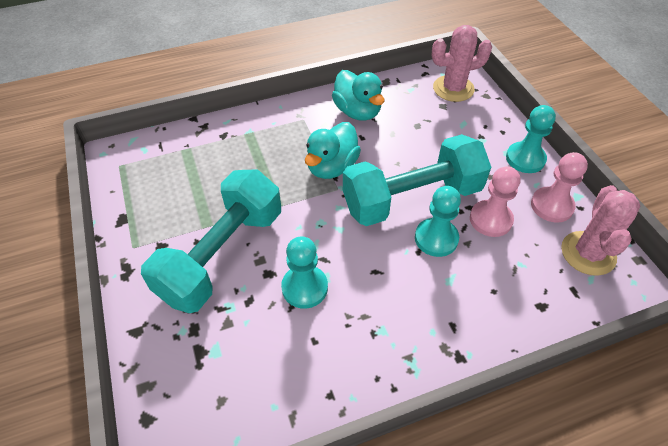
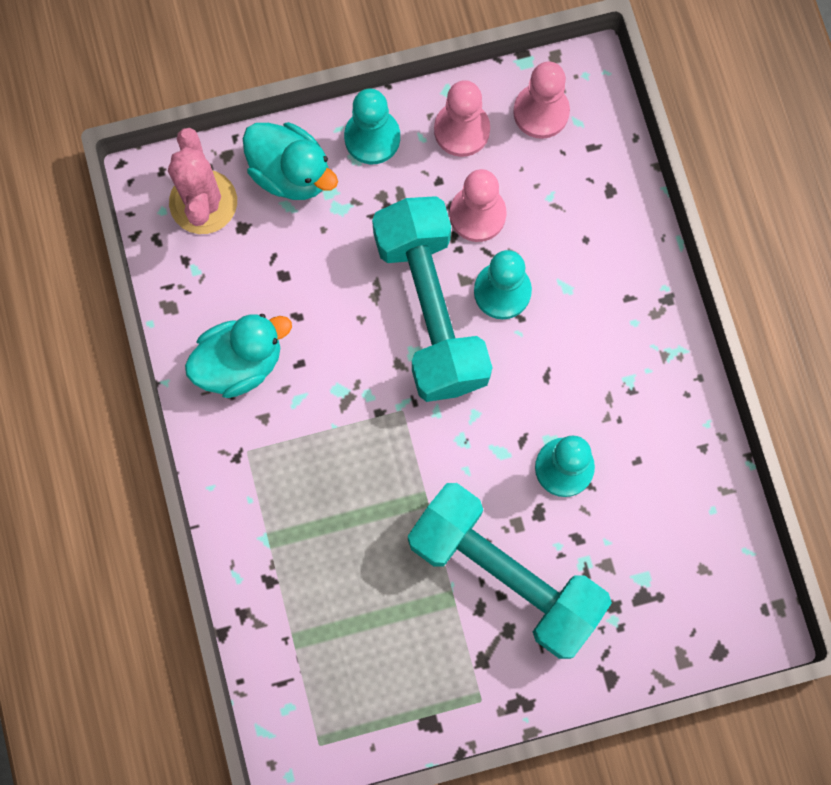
camera: 85 degrees left, 25 degrees up
(332, 167) = (358, 415): turquoise duck -> turquoise duck (291, 173)
(588, 253) = (541, 112): pink cactus -> pink pawn

